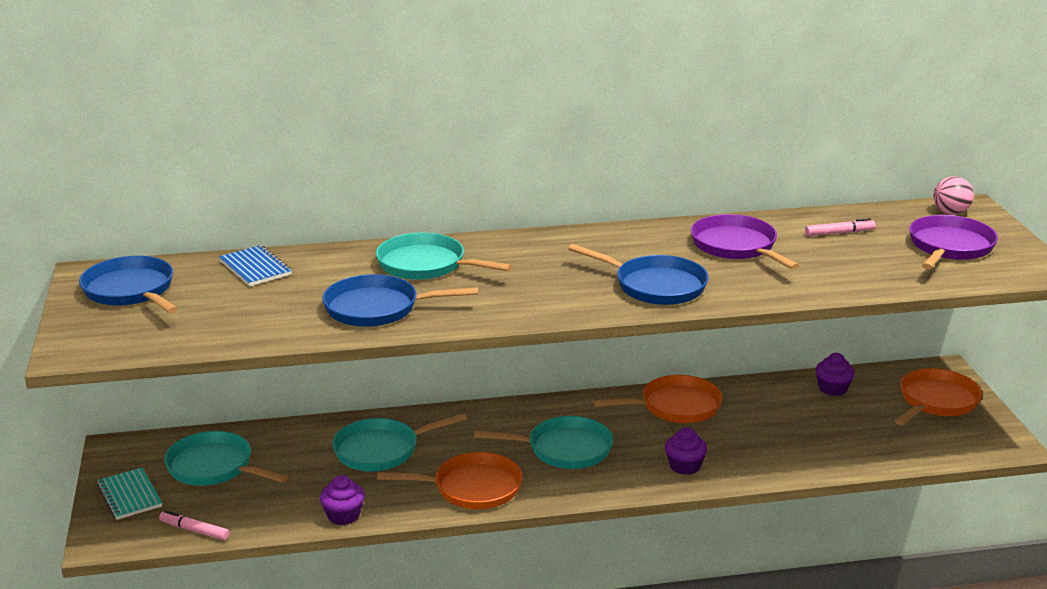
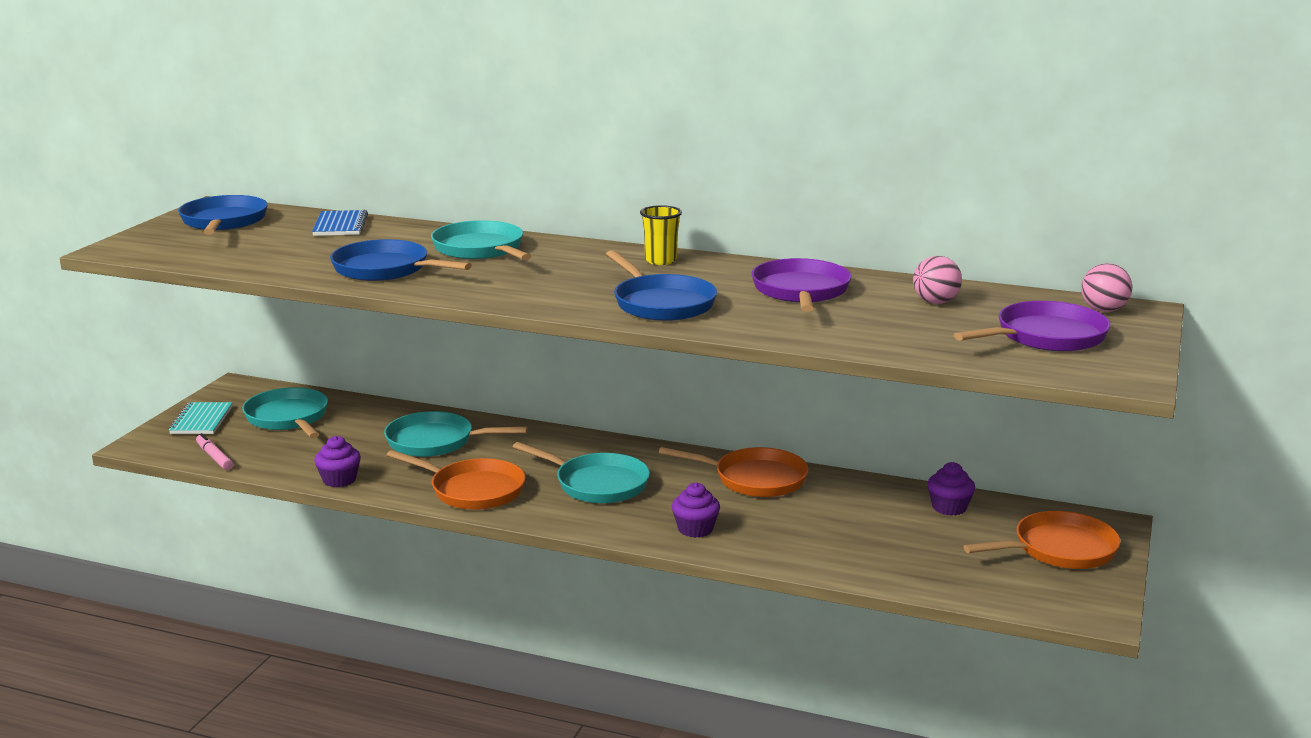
camera: 30 degrees right, 5 degrees down
(590, 241) = (660, 261): none -> yellow cup
(839, 233) = (935, 302): pink marker -> pink ball

